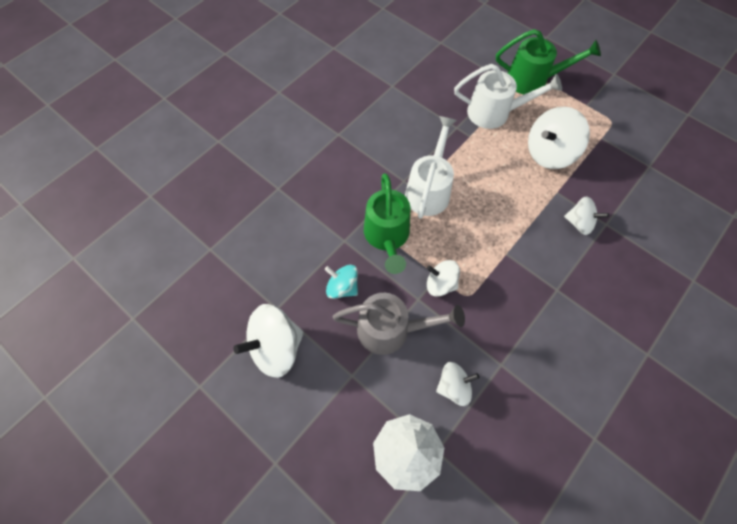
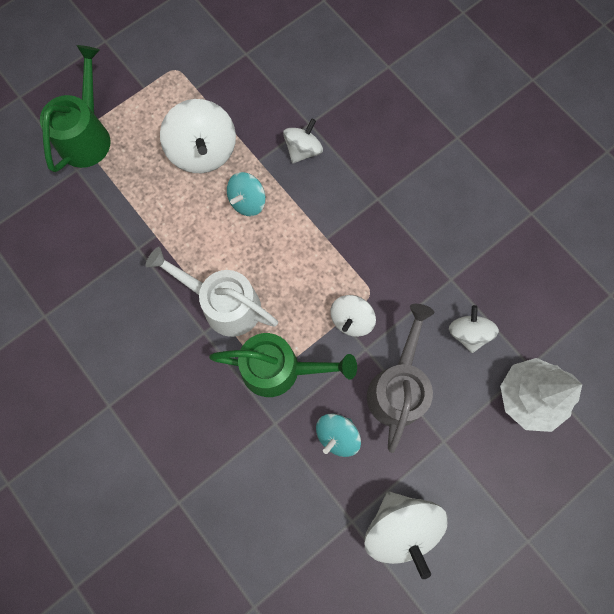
camera: 80 degrees left, 10 degrees up
(495, 113) = (127, 195): white watering can -> none
(518, 190) = (247, 202): none -> turquoise spinning top

